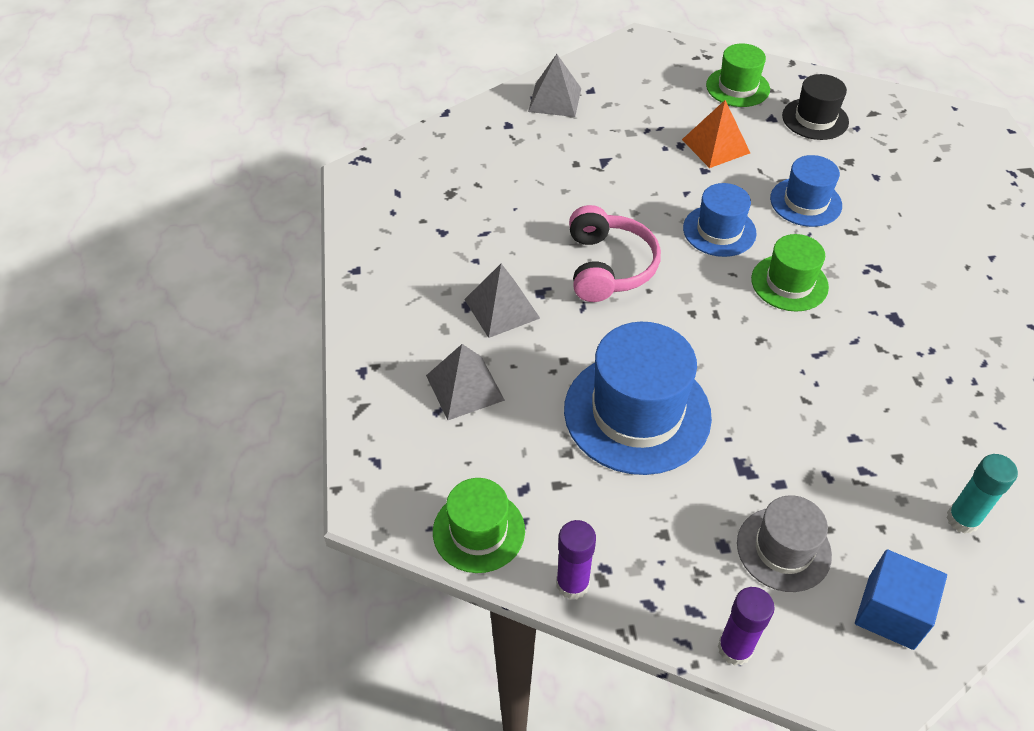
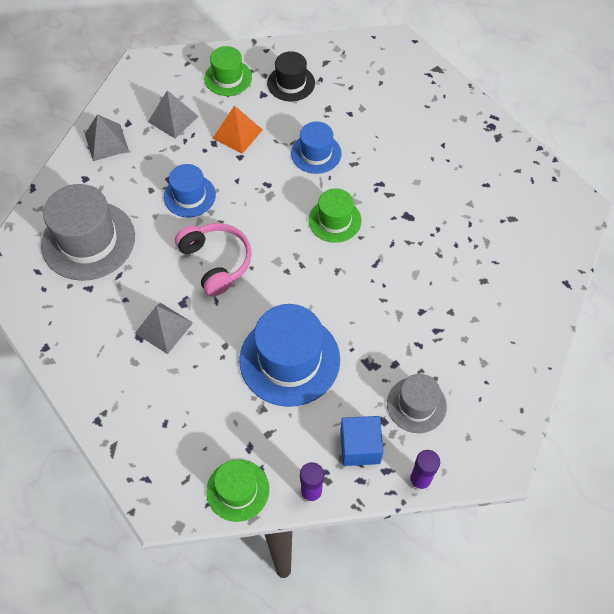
camera: 30 degrees left, 10 degrees up
(465, 387) = (173, 398): grey pyramid -> grey pyramid (173, 119)
(473, 185) = (88, 240): none -> grey hat
(719, 231) = (273, 201): blue hat -> blue hat (189, 196)
(891, 612) = (489, 412): blue cube -> blue cube (360, 447)
(962, 519) = (501, 334): turquoise glue stick -> none

